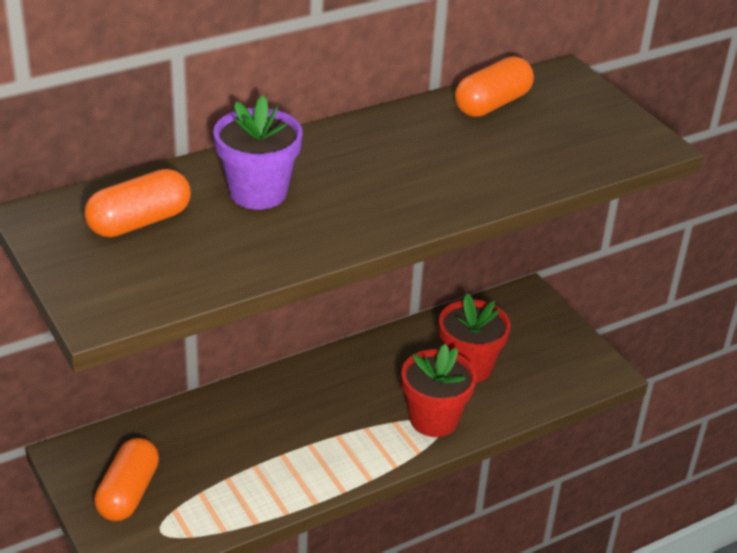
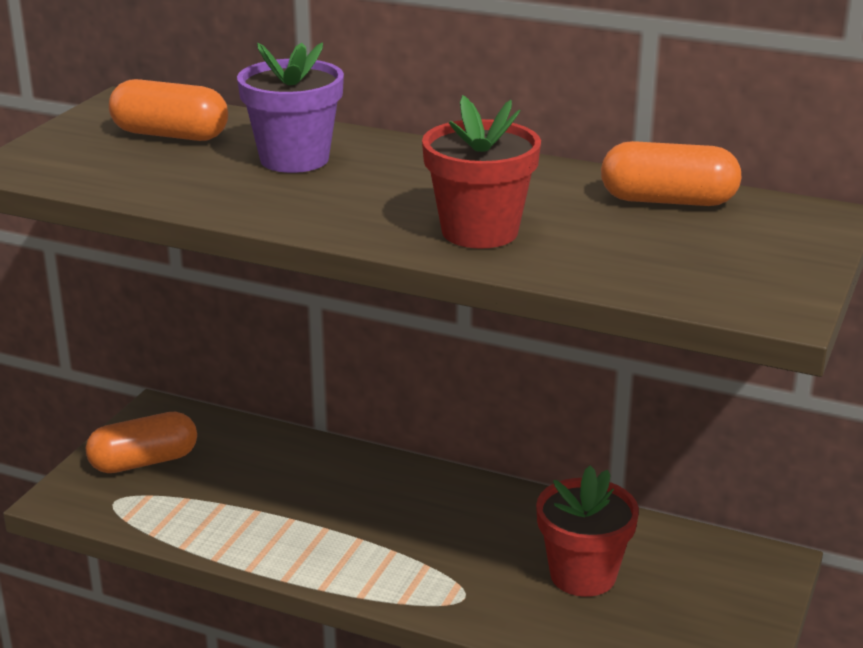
camera: 55 degrees right, 10 degrees down
(434, 419) = (465, 589): red flower pot -> red flower pot (479, 231)

